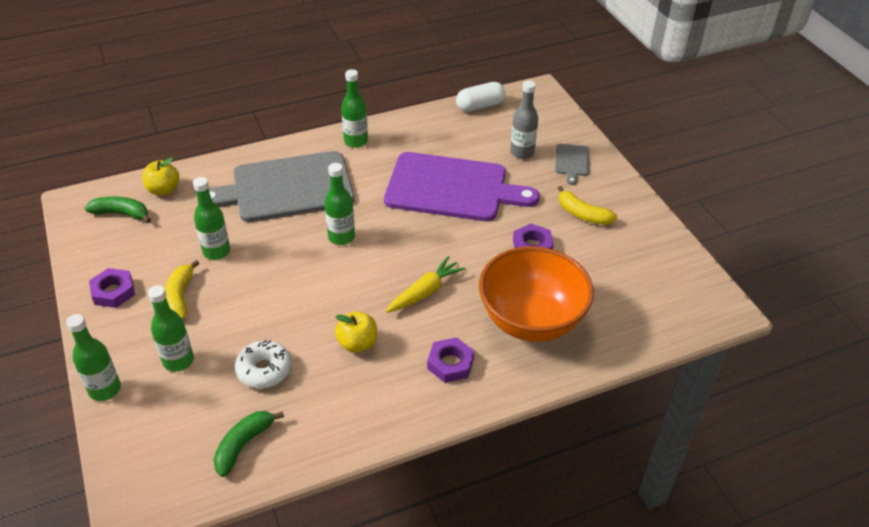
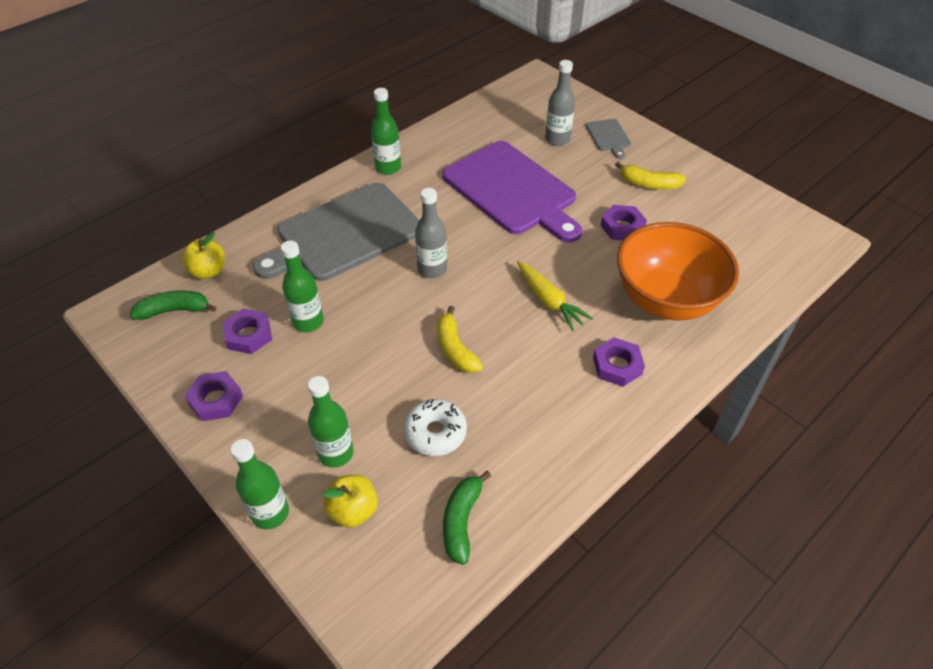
camera: 20 degrees left, 5 degrees up
(165, 249) = (248, 335): none -> purple nut
(180, 296) = (296, 382): yellow banana -> yellow banana (455, 349)
(341, 237) = (432, 269): green bottle -> grey bottle
(357, 343) = (514, 374): yellow apple -> yellow apple (353, 510)
(425, 292) = (549, 301): yellow carrot -> yellow carrot turned 120 degrees clockwise
(452, 188) = (512, 190): purple cutting board -> purple cutting board turned 60 degrees clockwise
(480, 106) = (490, 104): white capsule -> none

